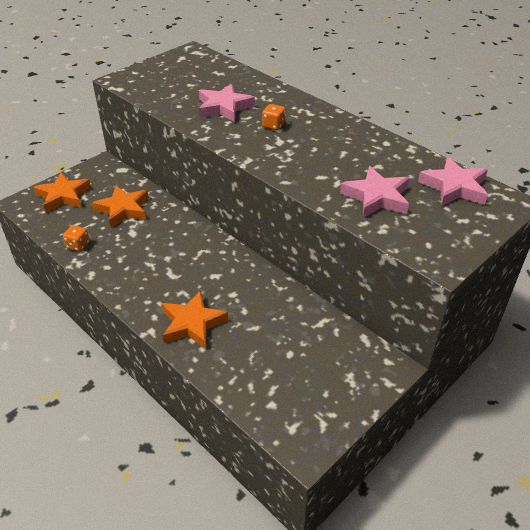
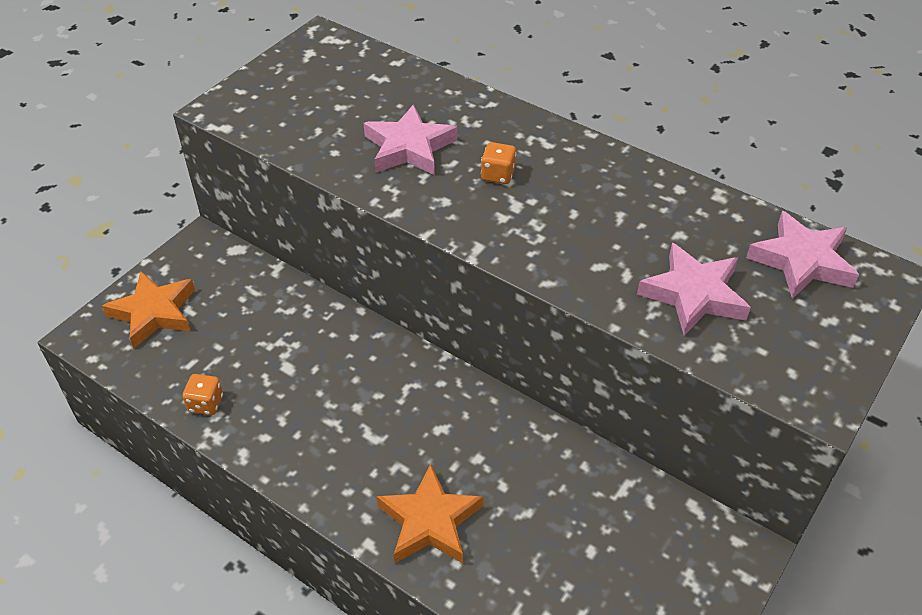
camera: 10 degrees left, 5 degrees up
(123, 209) = (260, 326): orange star -> none

